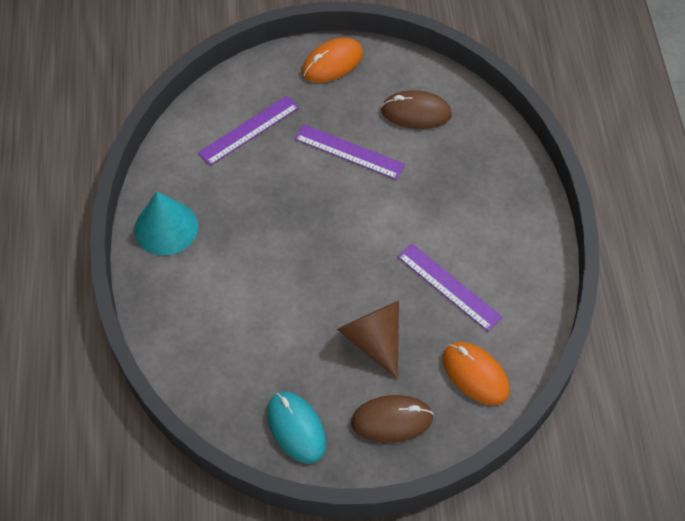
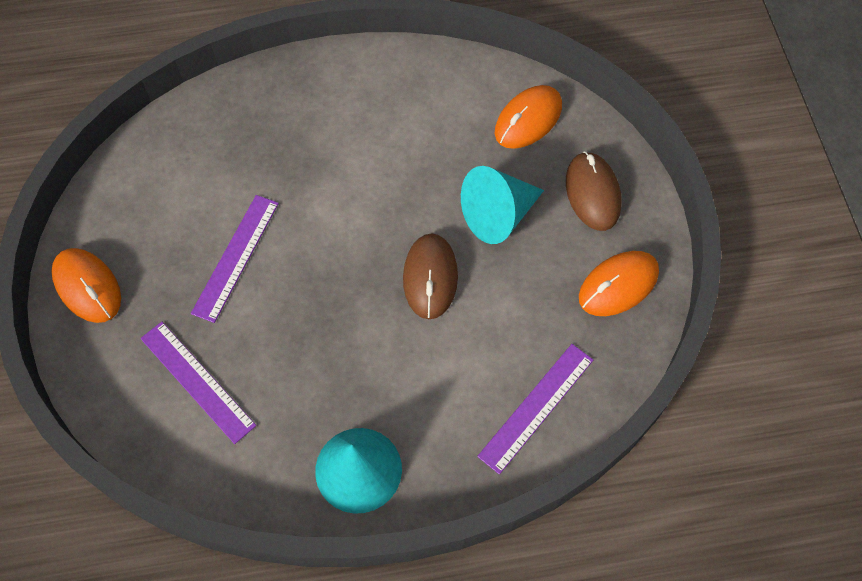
camera: 95 degrees left, 5 degrees up
(296, 428) = (618, 285): turquoise mouse -> orange mouse
(374, 340) = (498, 215): brown cone -> turquoise cone
(416, 113) = (177, 186): brown mouse -> brown mouse (430, 277)
(449, 286) = (423, 146): purple ruler -> purple ruler (536, 407)

